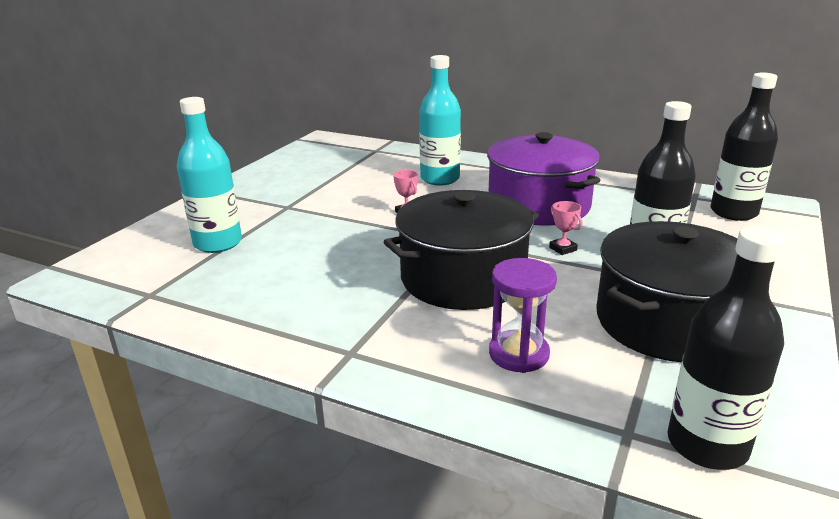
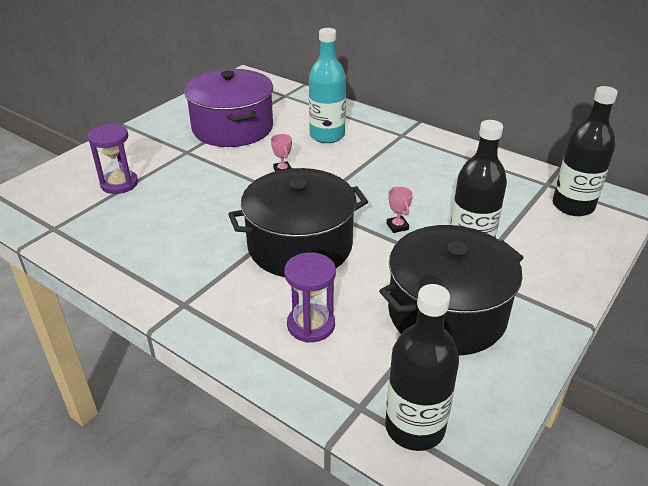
camera: 10 degrees right, 10 degrees up
(218, 243) = (119, 184): turquoise bottle -> purple hourglass
(538, 205) = (400, 176): purple pot -> purple pot (232, 128)

